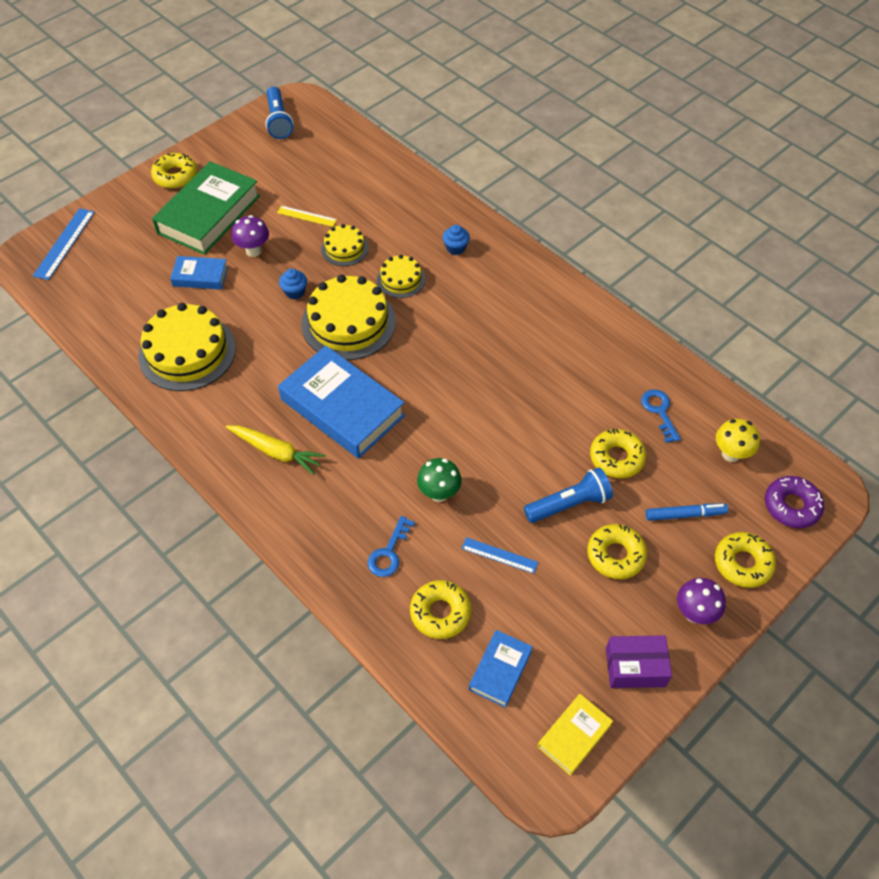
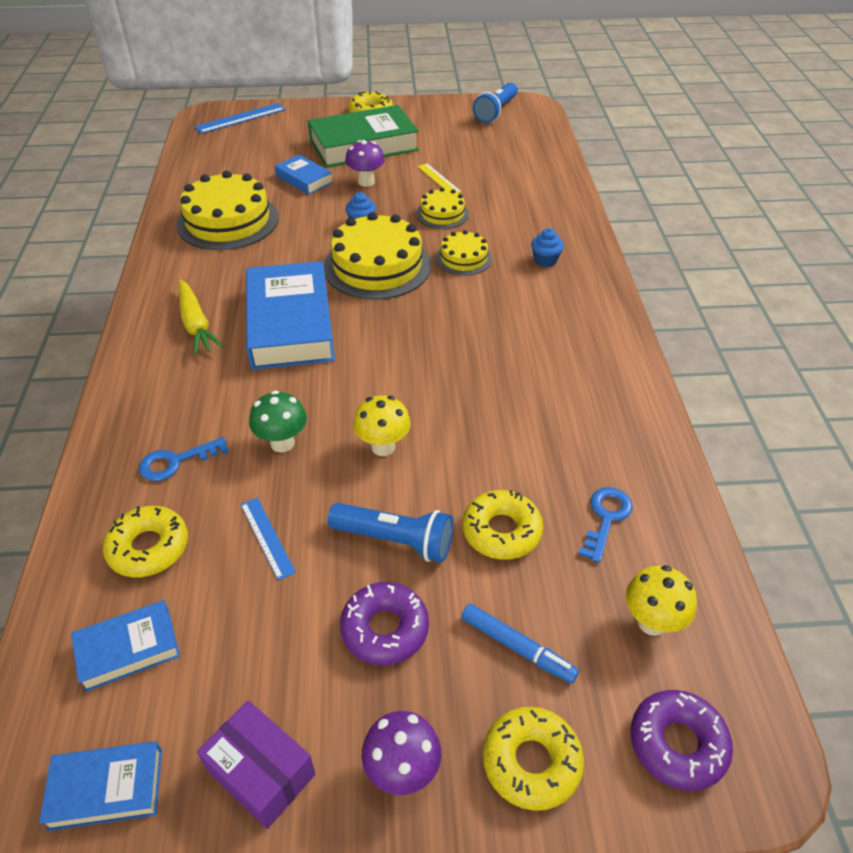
camera: 40 degrees right, 10 degrees down
(500, 453) = (383, 447): none -> yellow mushroom
(574, 736) = (106, 789): yellow book -> blue book
(615, 555) = (385, 629): yellow donut -> purple donut

